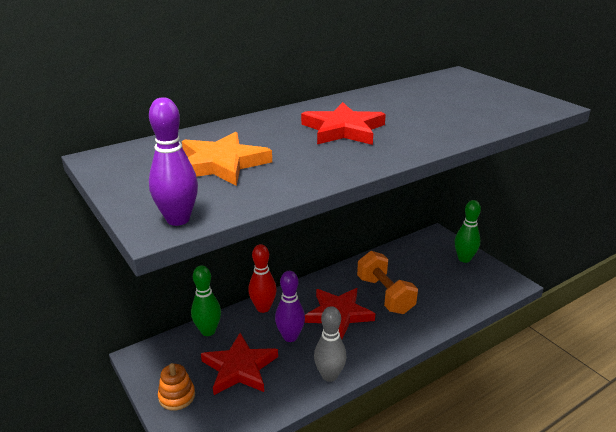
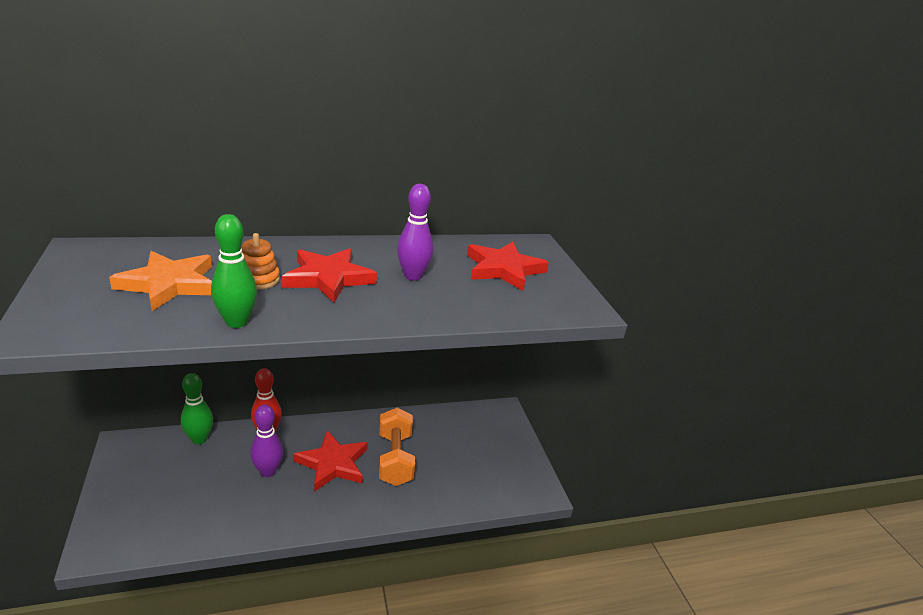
camera: 15 degrees right, 0 degrees up
(177, 396) = (121, 494): orange stacking toy -> orange stacking toy (258, 279)
(178, 219) = (58, 331): purple bowling pin -> purple bowling pin (413, 276)
(239, 368) = (197, 486): red star -> red star (504, 269)
(329, 375) = (271, 525): grey bowling pin -> none
(464, 259) = (511, 446): green bowling pin -> green bowling pin (236, 322)

